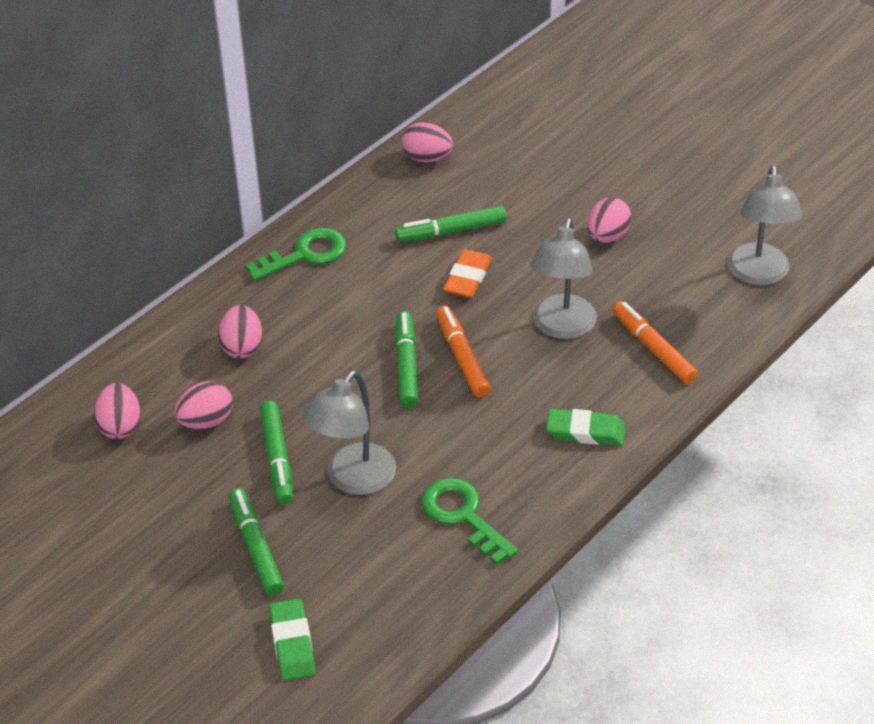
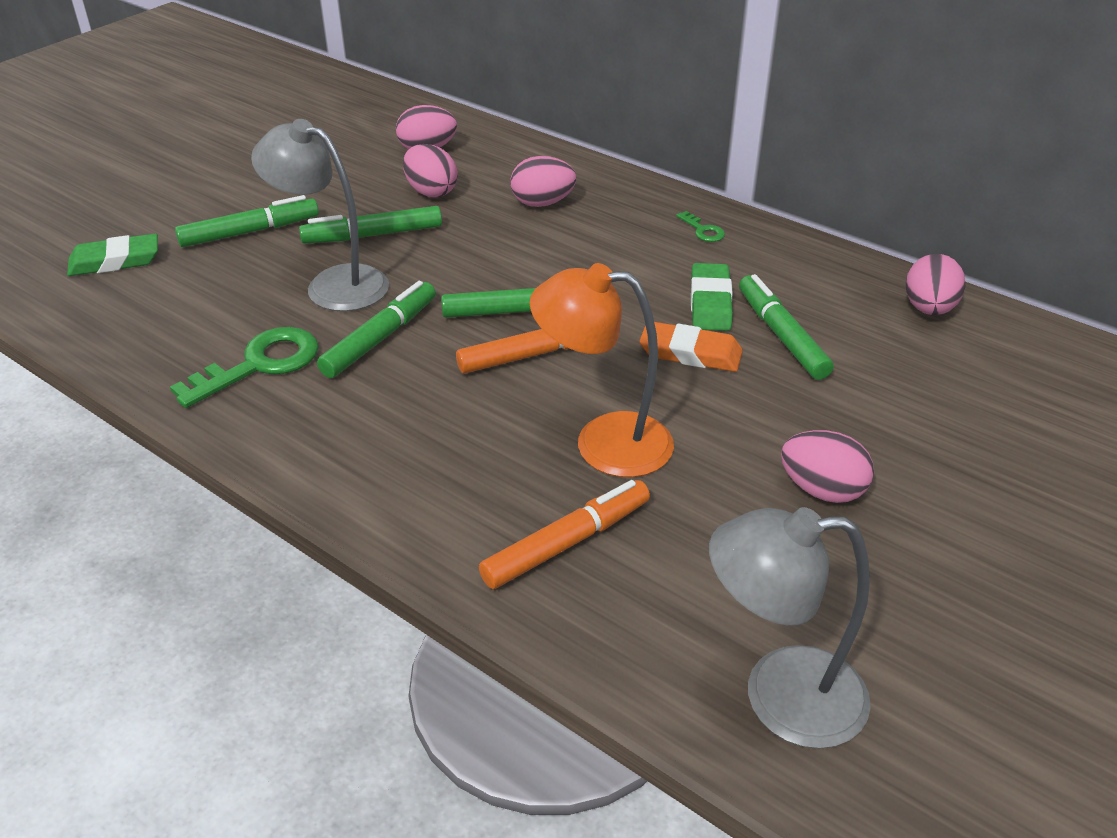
camera: 85 degrees right, 5 degrees down
(305, 254) = (703, 230): green key -> green key, size x0.47
(434, 445) = (380, 338): none -> green marker
(561, 327) = (603, 442): grey lamp -> orange lamp
(585, 431) = (392, 468): green eraser -> green eraser (710, 303)

